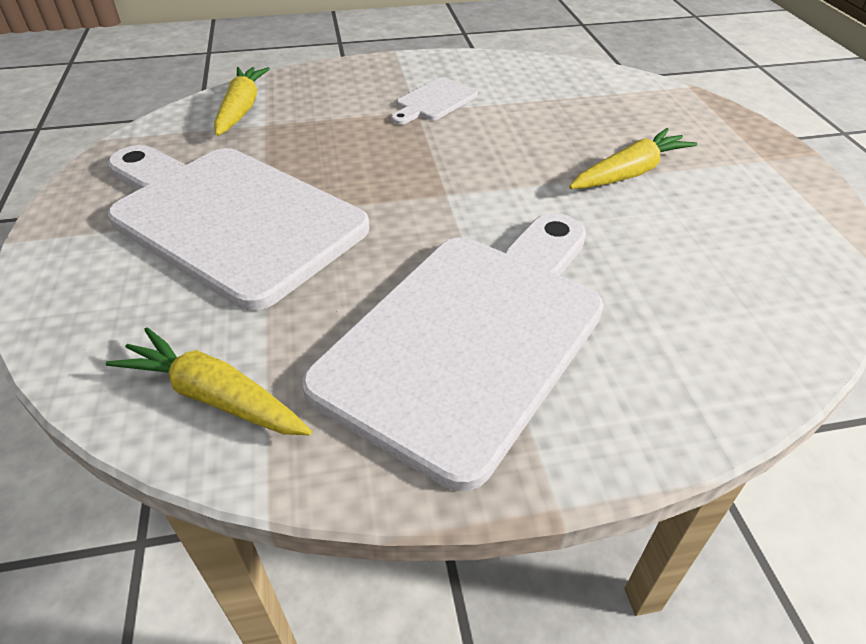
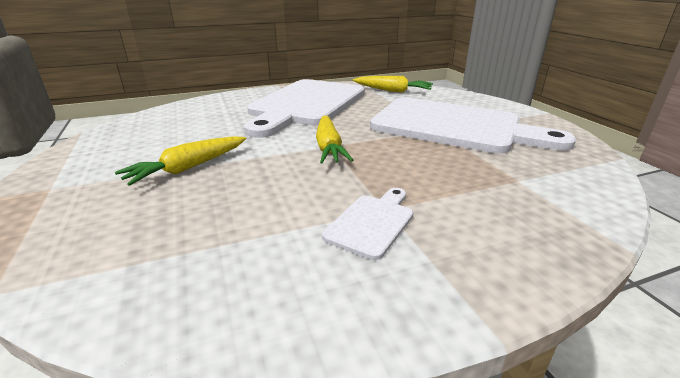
camera: 170 degrees right, 15 degrees down
(241, 109) = (562, 192): yellow carrot -> yellow carrot (329, 147)

